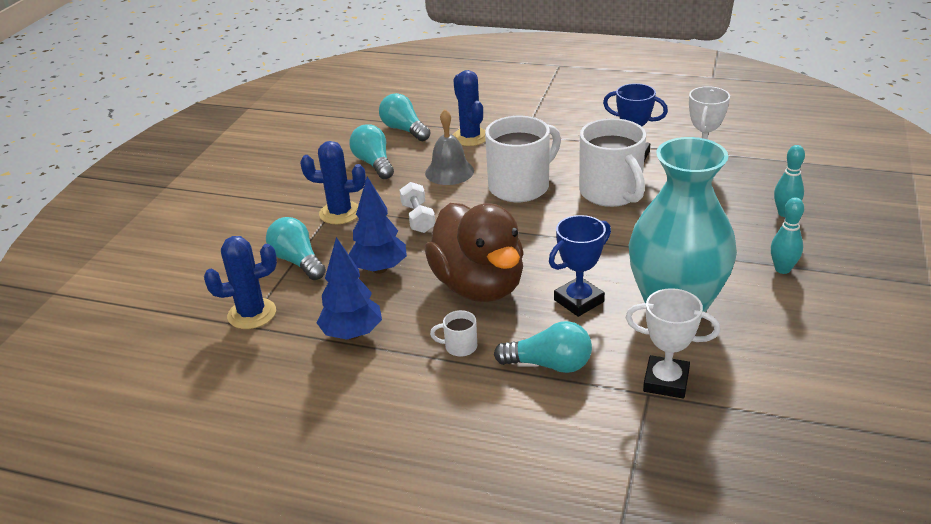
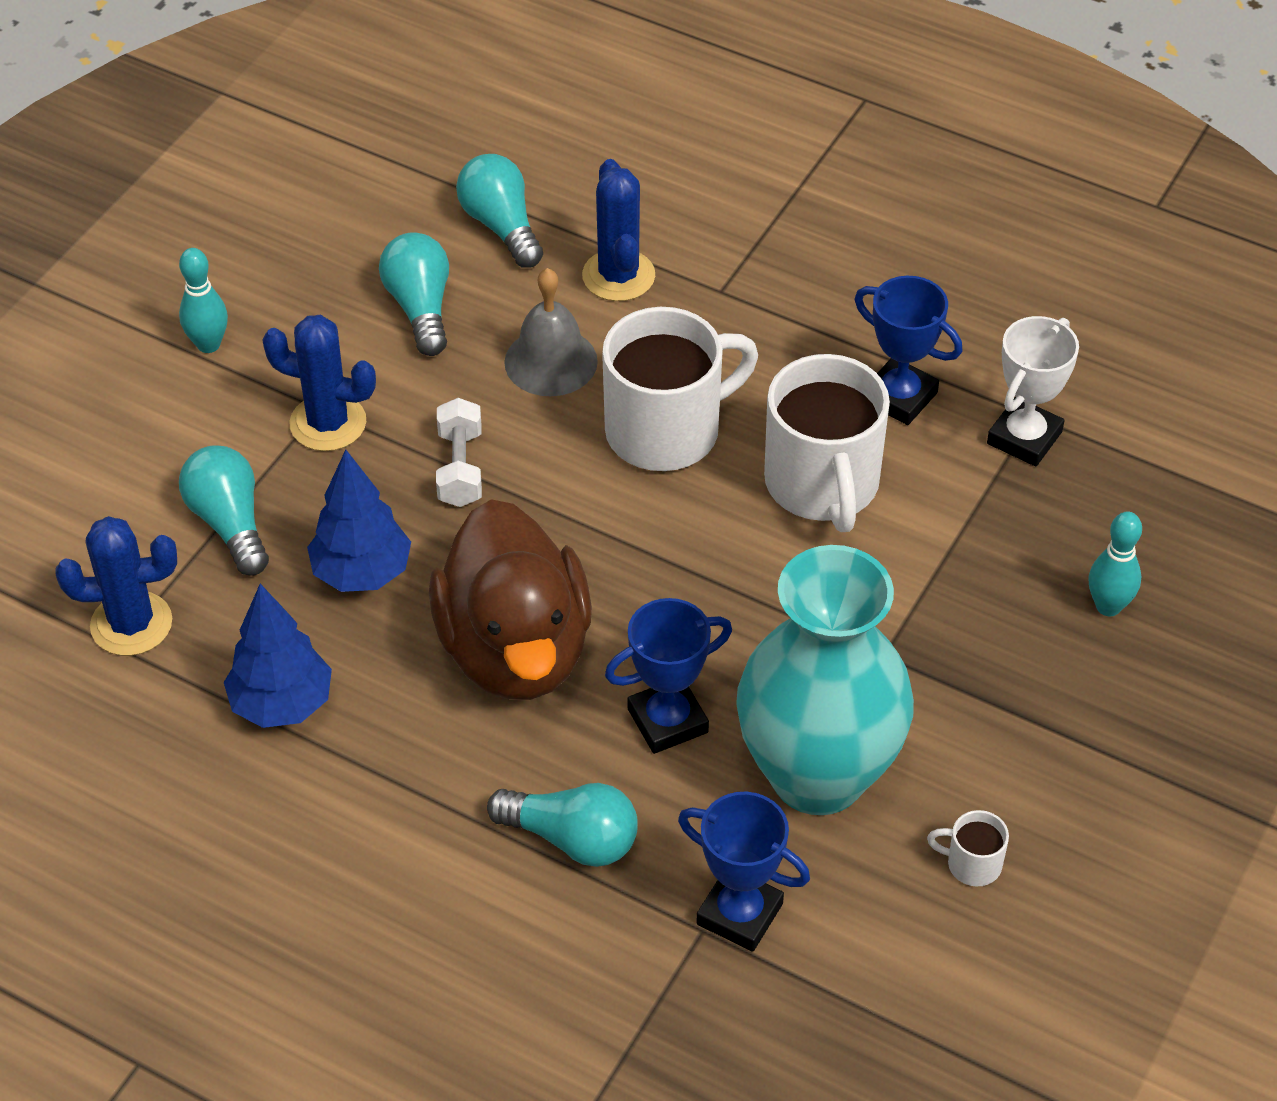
camera: 10 degrees right, 15 degrees up
(459, 347) = (444, 770): white mug -> white mug (972, 864)
(666, 381) = (739, 914): white trophy -> blue trophy
(782, 269) = (1037, 732): turquoise bowling pin -> turquoise bowling pin (208, 344)

